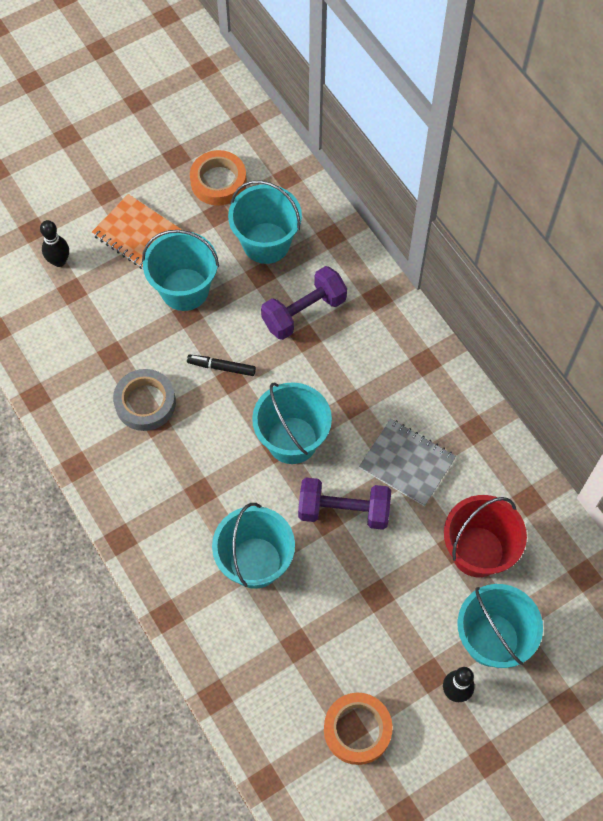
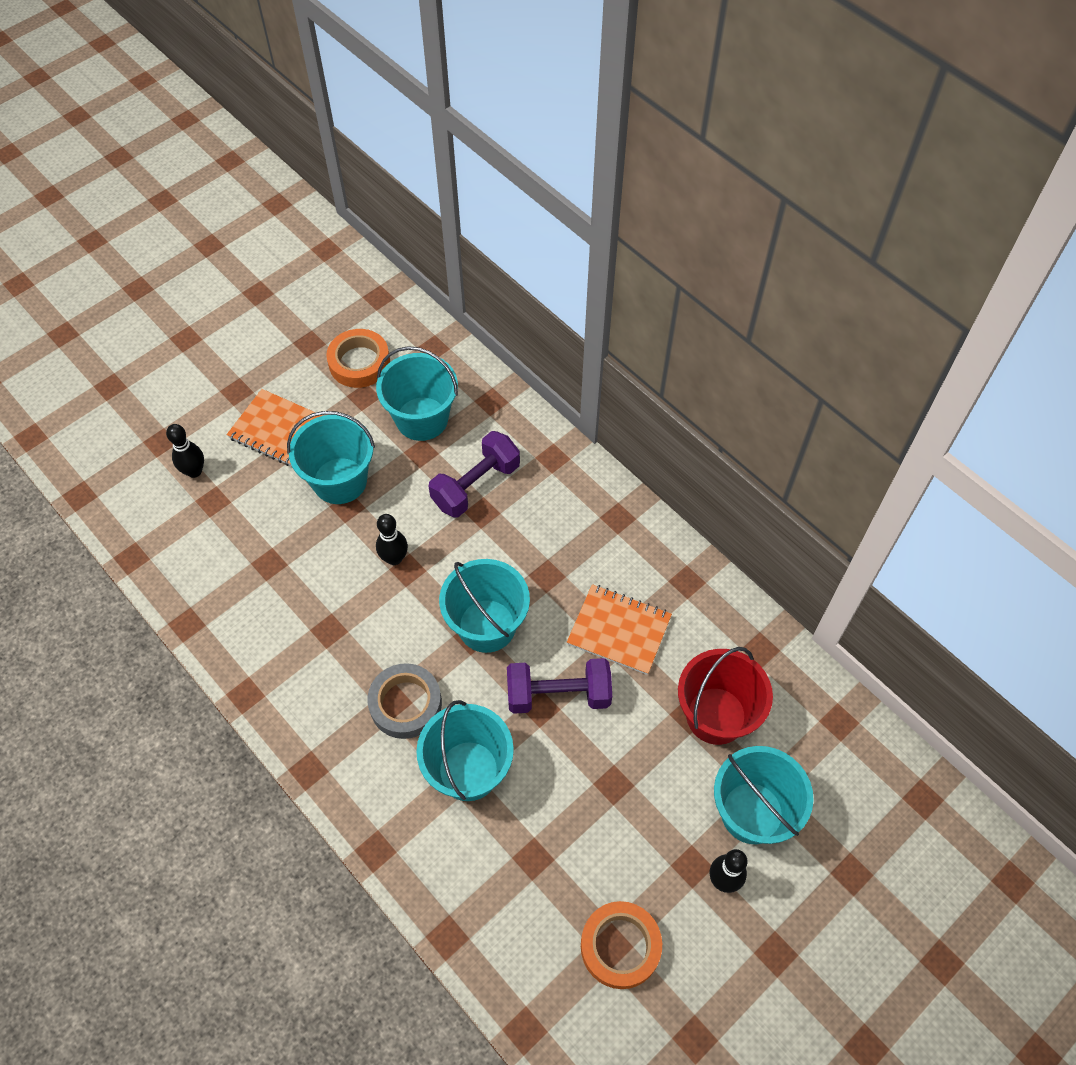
camera: 10 degrees left, 5 degrees down
(145, 403) = (314, 611): grey tape -> grey tape (405, 704)
(221, 367) = (394, 558): black marker -> black bowling pin
(407, 463) = (619, 630): grey notebook -> orange notebook

